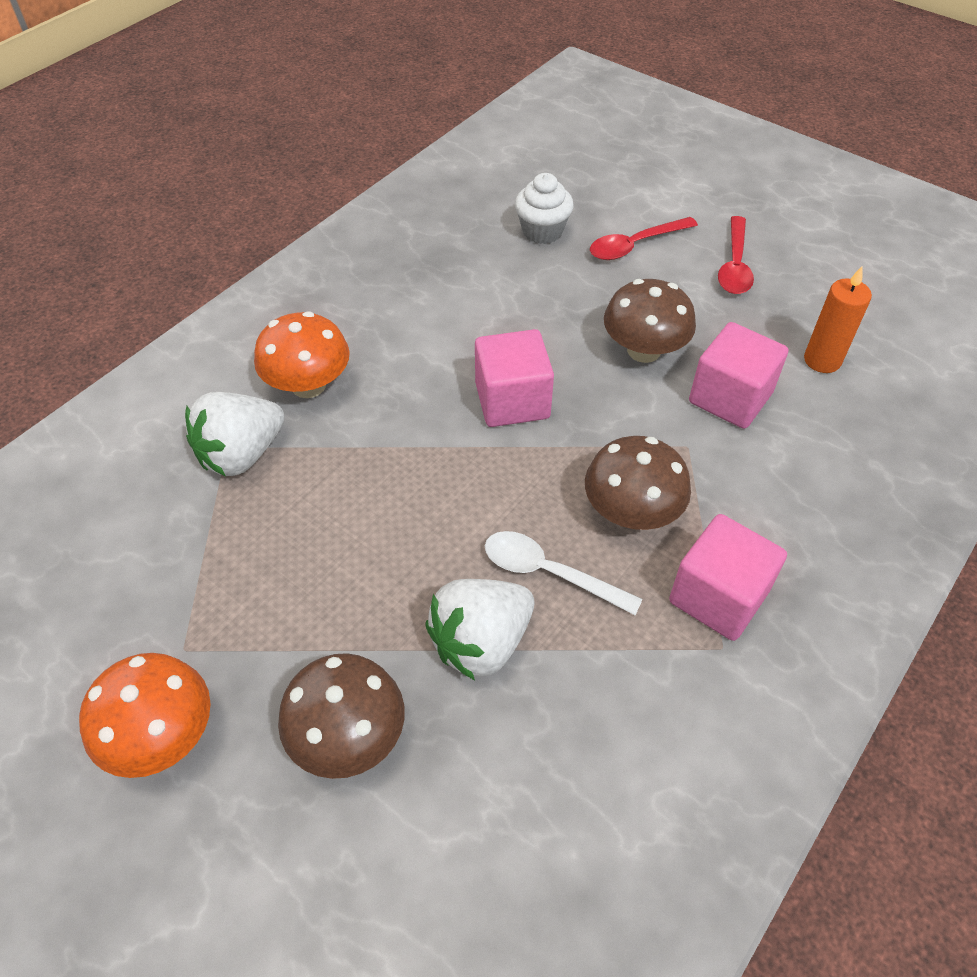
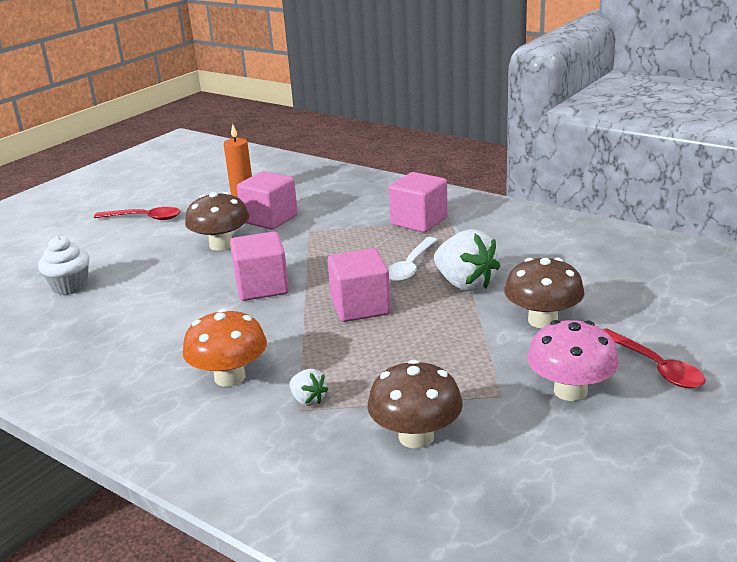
camera: 90 degrees left, 25 degrees down
(162, 736) = (570, 391): orange mushroom -> pink mushroom
(241, 454) = (308, 400): white strawberry -> white strawberry, size x0.50
(438, 506) = (360, 307): none -> pink cube
(631, 512) = (362, 245): brown mushroom -> brown mushroom (416, 437)
(635, 245) = (106, 250): red spoon -> red spoon (655, 367)

